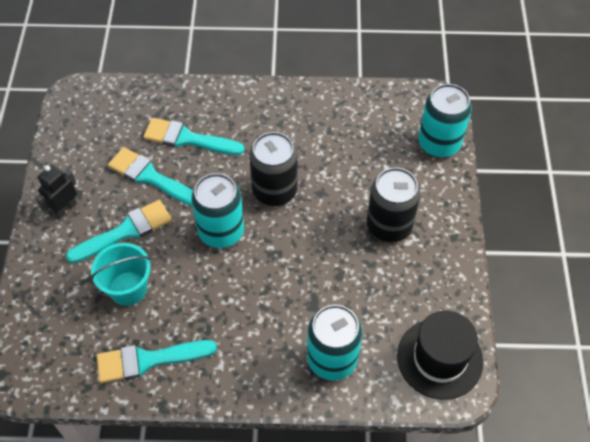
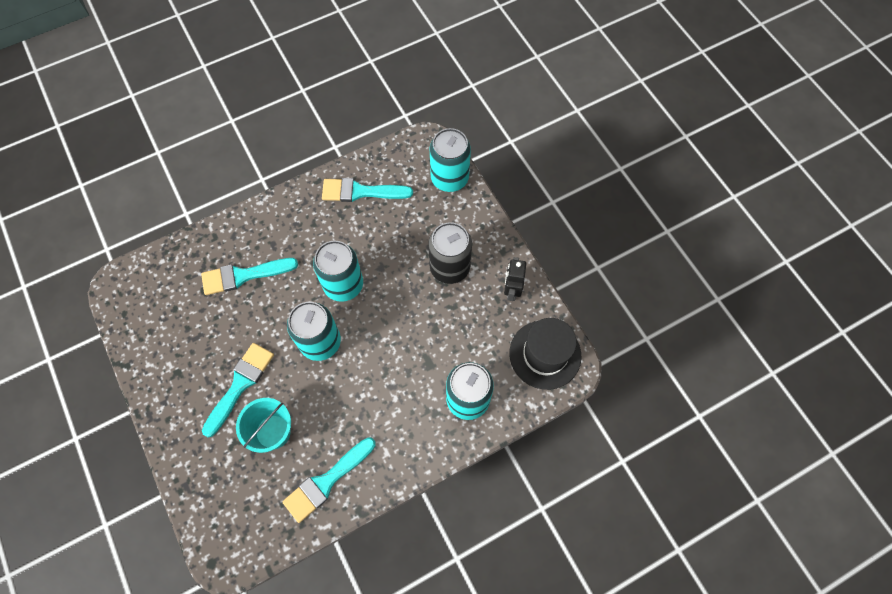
camera: 30 degrees left, 10 degrees up
(65, 209) = (175, 393): black robot -> black robot (511, 290)
(150, 177) = (232, 326): turquoise brush -> turquoise brush (361, 192)
(274, 191) = (343, 285): black can -> turquoise can

